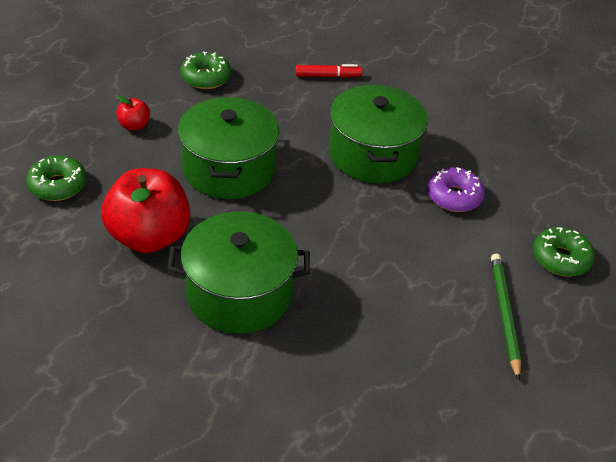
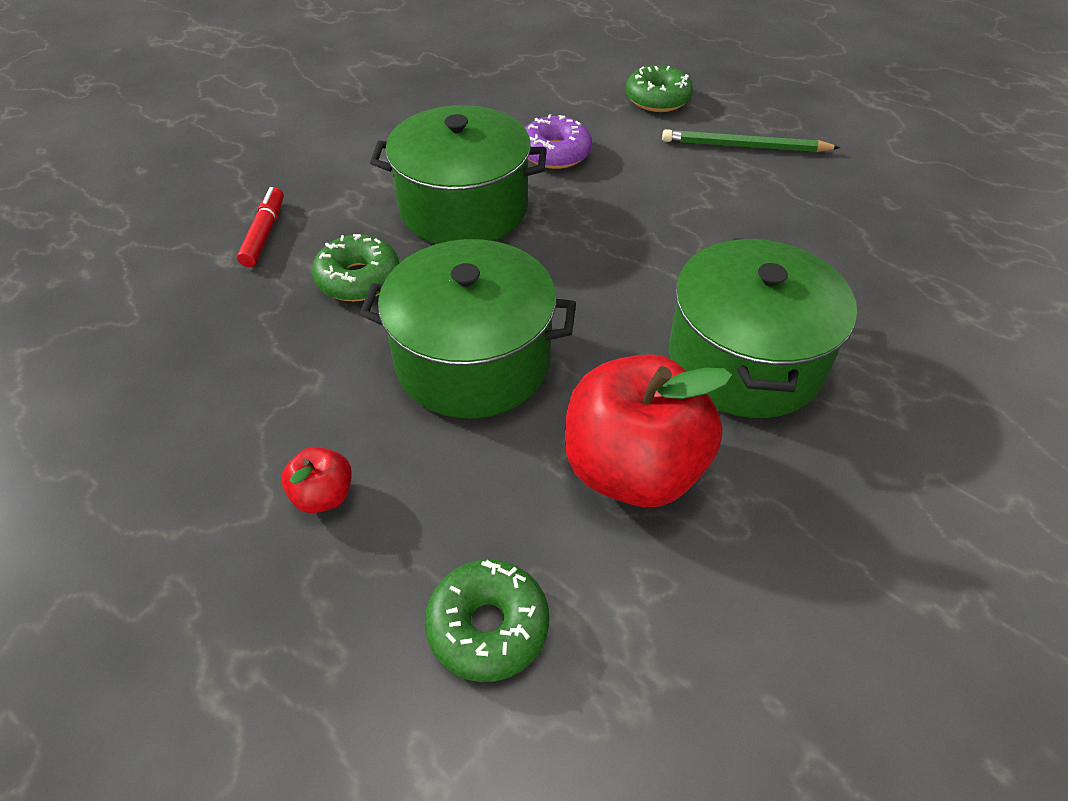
camera: 80 degrees left, 5 degrees up
(206, 78) = (208, 383): green donut -> green donut (358, 279)

